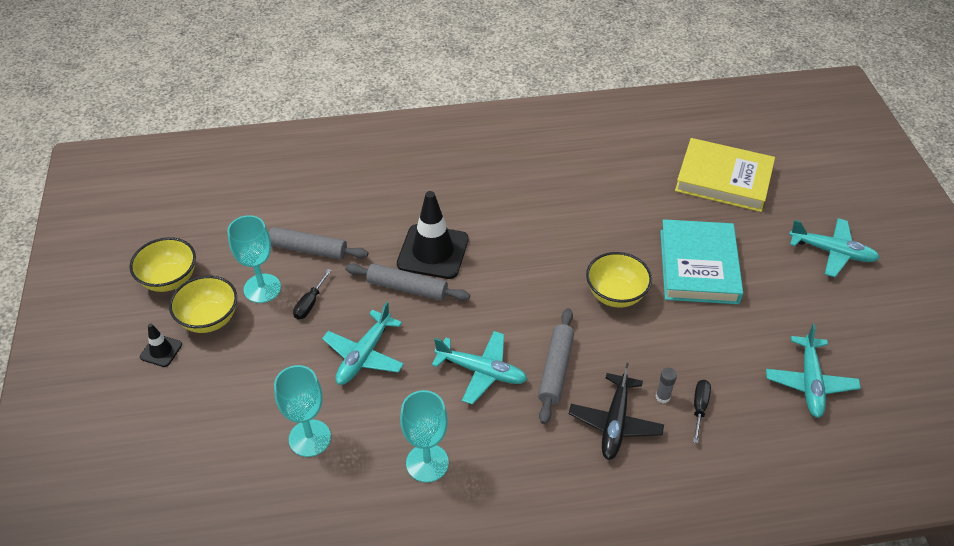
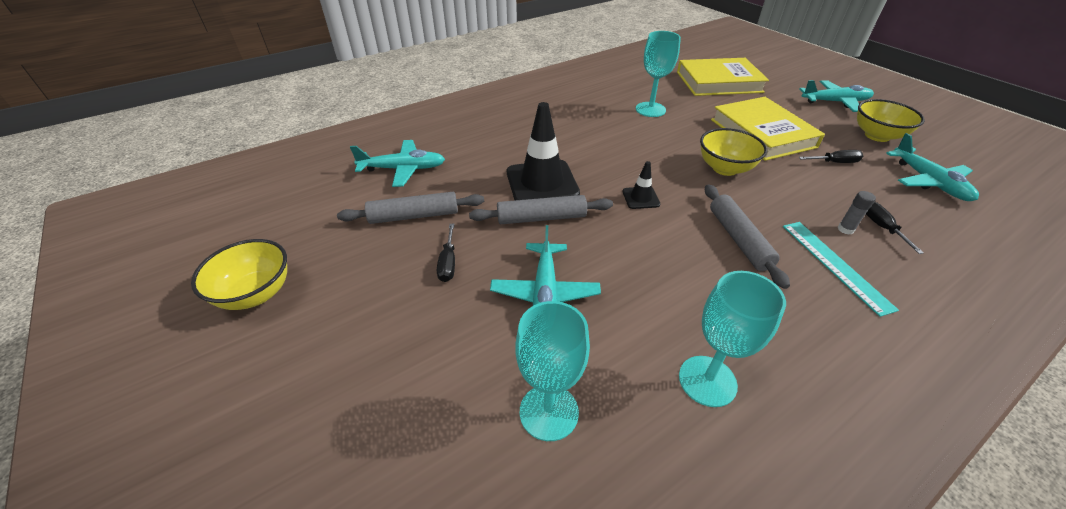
camera: 25 degrees left, 5 degrees down
(161, 351) = (278, 381): black traffic cone -> black traffic cone (640, 198)
(209, 319) = (331, 319): yellow bowl -> yellow bowl (877, 136)
(262, 288) = (382, 266): turquoise goblet -> turquoise goblet (650, 109)
(481, 371) = (675, 265): turquoise plane -> turquoise plane (403, 169)
(615, 423) = (835, 265): black plane -> turquoise ruler
(698, 266) = (762, 133): turquoise book -> yellow book
(736, 327) = (835, 162): none -> black screwdriver

